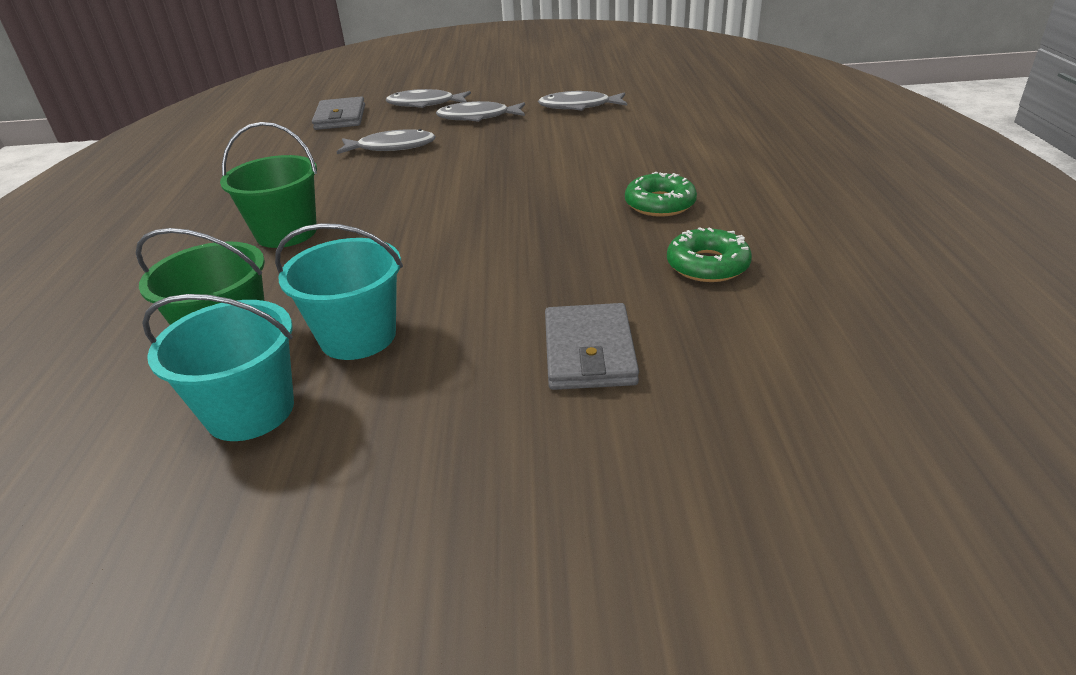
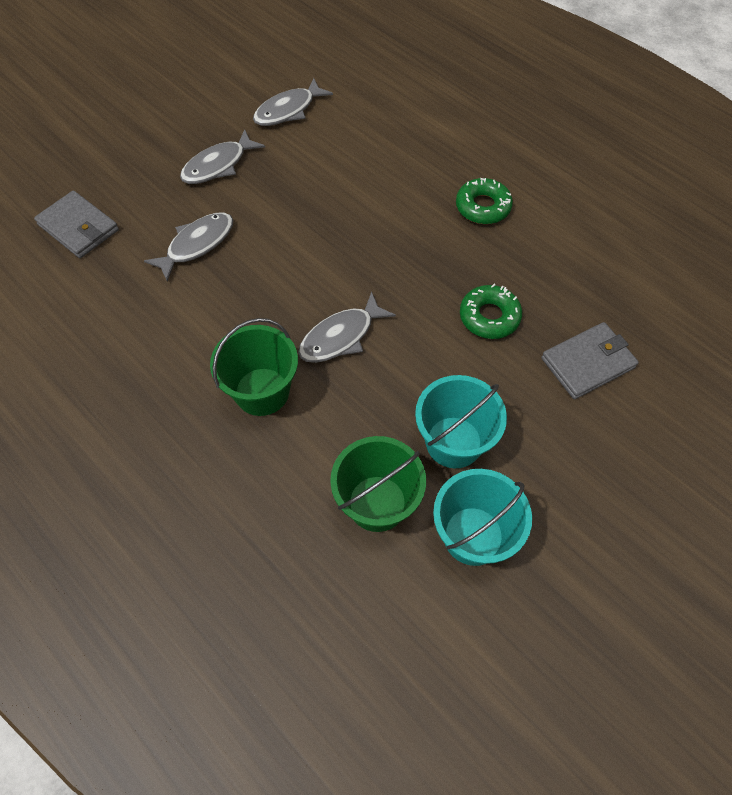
camera: 45 degrees left, 25 degrees up
(425, 104) = (138, 168): grey fish -> grey fish (341, 336)
(589, 352) = (587, 363): grey wallet -> grey wallet turned 75 degrees counterclockwise
(707, 265) = (570, 252): green donut -> green donut (489, 317)

